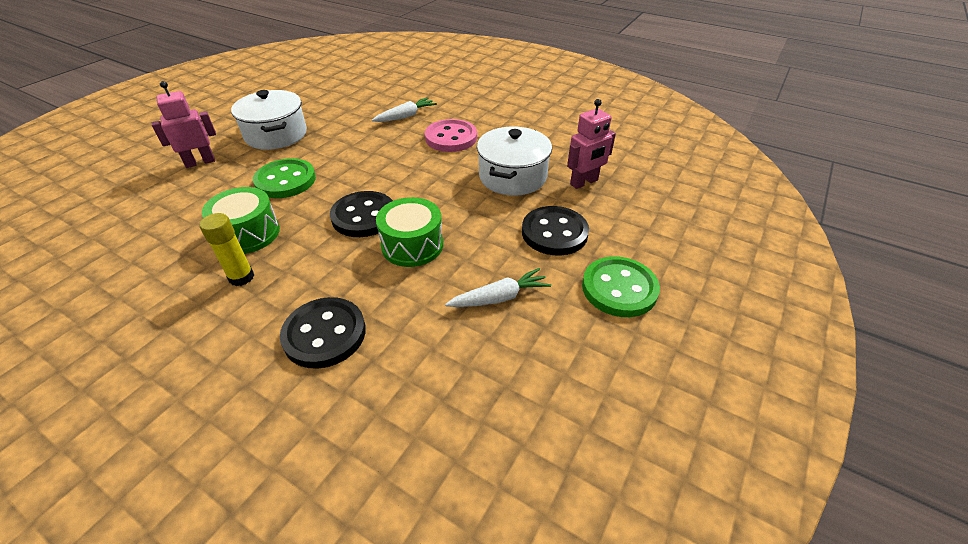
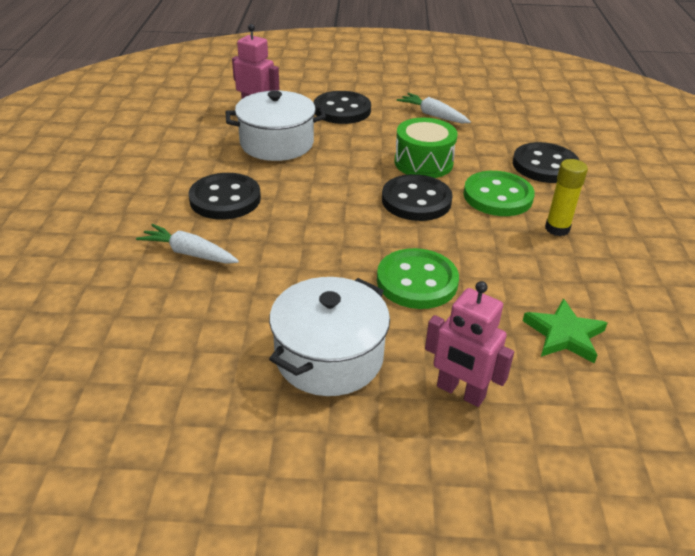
camera: 120 degrees left, 5 degrees down
(169, 216) = (564, 334): none -> green star
(248, 234) = (514, 257): green drum -> none
(451, 138) = (225, 199): pink button -> black button
(619, 288) = (377, 81): green button -> green button (497, 196)

